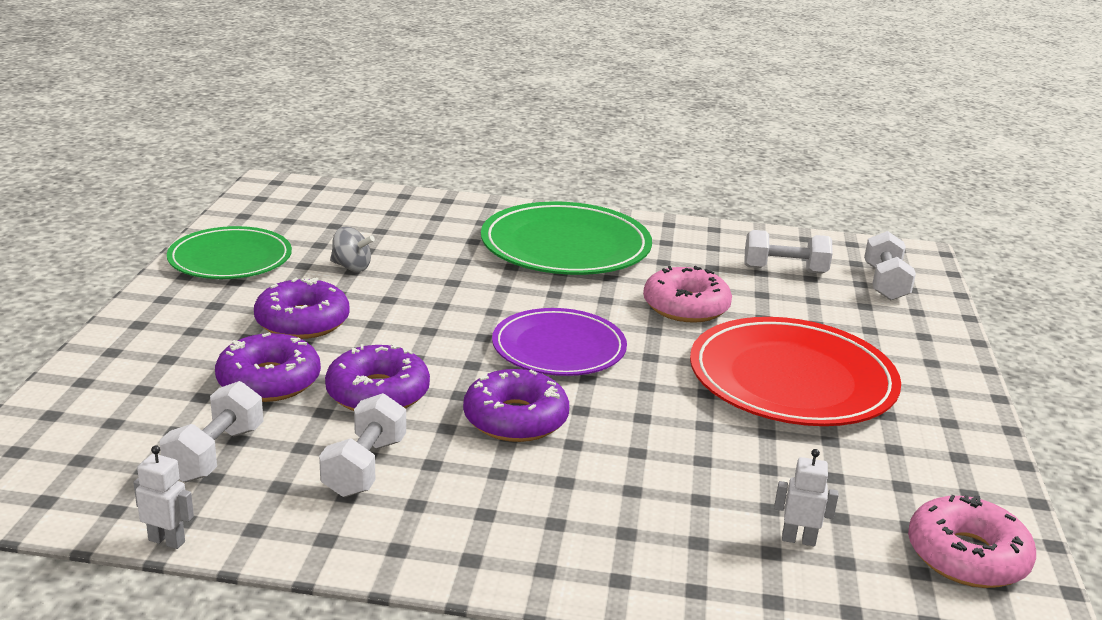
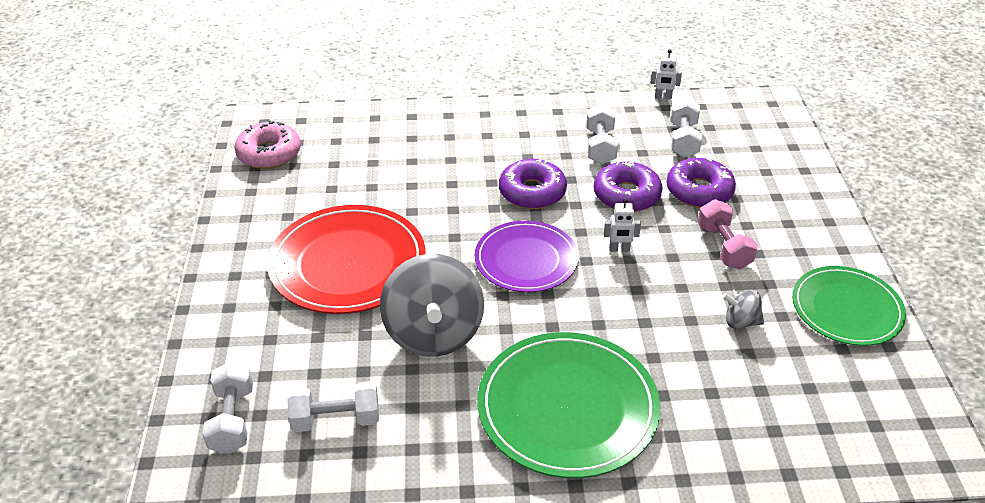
camera: 170 degrees right, 15 degrees up
(302, 322) = (724, 247): purple donut -> pink dumbbell
(686, 307) = (433, 333): pink donut -> grey spinning top
(798, 539) = (359, 147): white robot -> white robot (619, 249)

